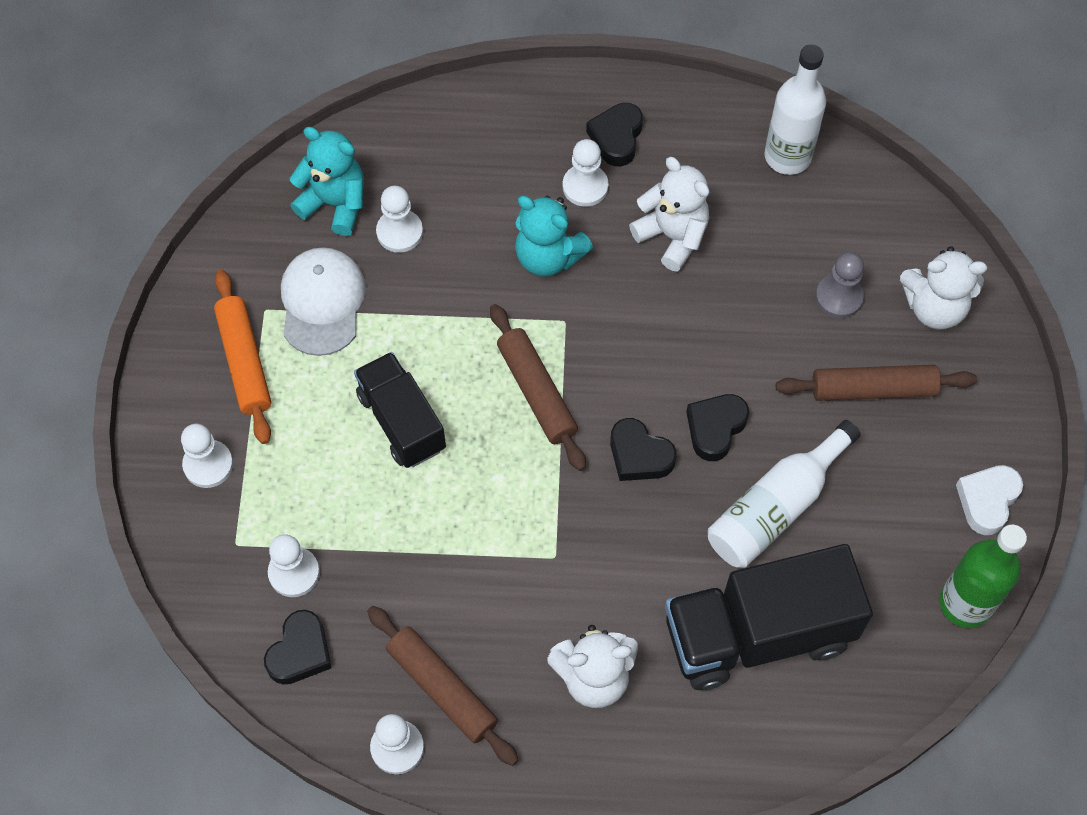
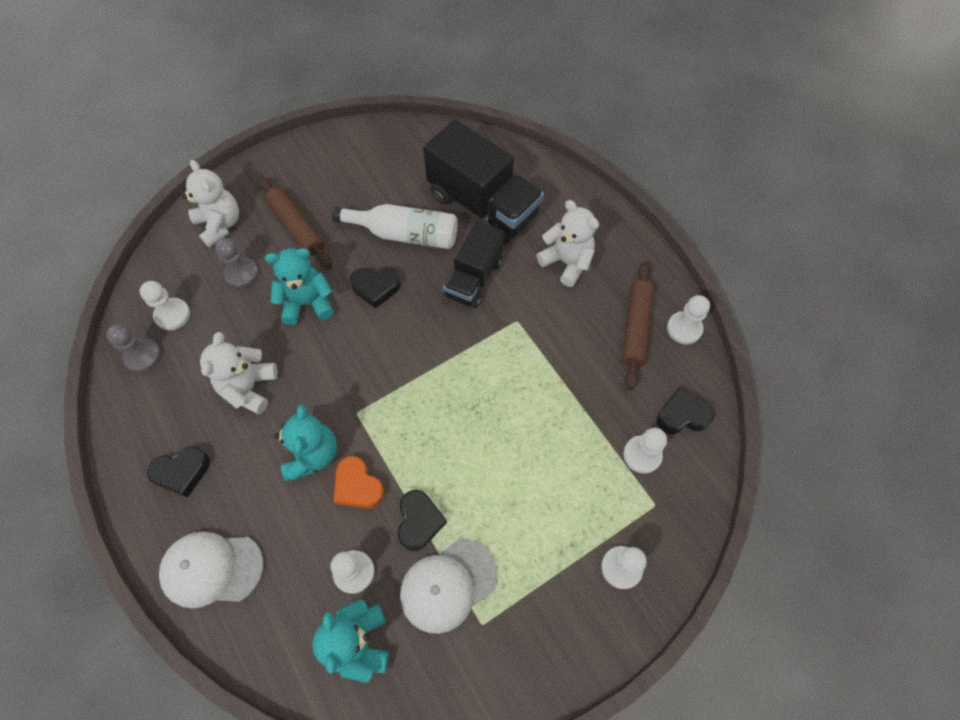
camera: 125 degrees left, 0 degrees up
(244, 361) = (532, 605): orange rolling pin -> none
(401, 421) = (497, 463): black truck -> black truck (473, 278)
(481, 279) = (358, 486): none -> orange heart
(497, 122) = (212, 569): none -> white cap
(536, 392) = (419, 396): brown rolling pin -> none
(585, 186) = (238, 467): white pawn -> white pawn (172, 315)
(639, 455) = (421, 316): black heart -> black heart (419, 521)
(745, 345) = (307, 303): none -> turquoise teddy bear
(787, 156) = (143, 356): white bottle -> grey pawn
(965, 603) = (398, 133): green bottle -> none
(987, 501) = (333, 149): white heart -> none

